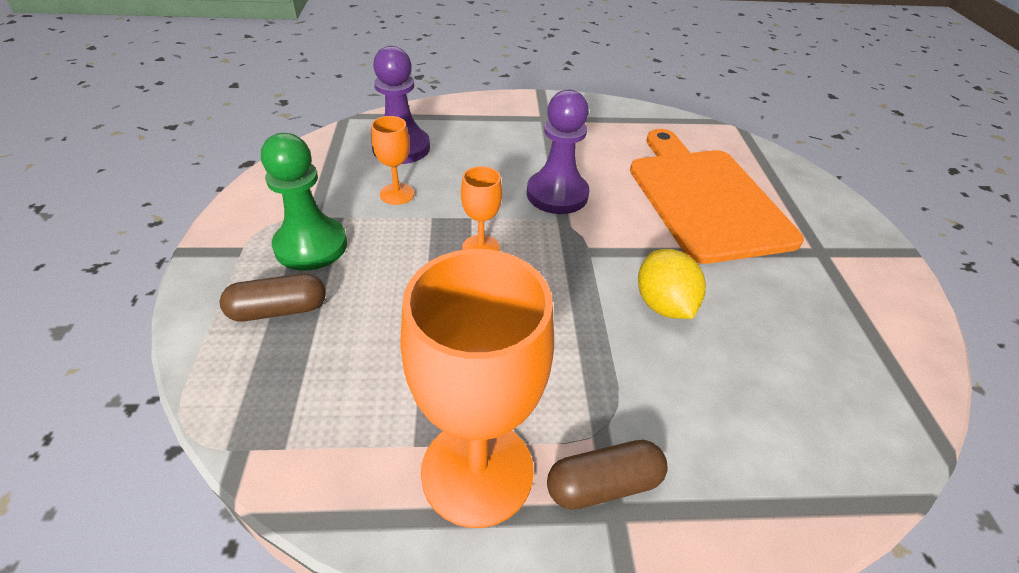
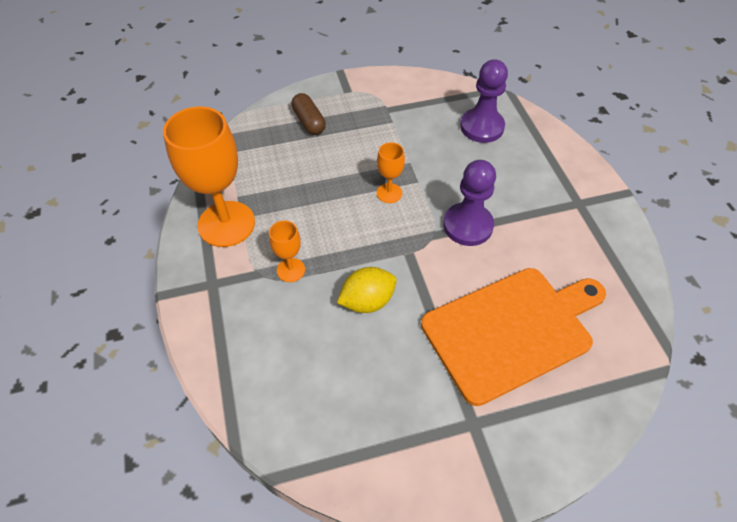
camera: 80 degrees right, 10 degrees up
(311, 246) = (362, 117): green pawn -> none
(397, 194) = (427, 139): orange goblet -> orange goblet (291, 270)
(603, 484) = (226, 277): brown capsule -> none

